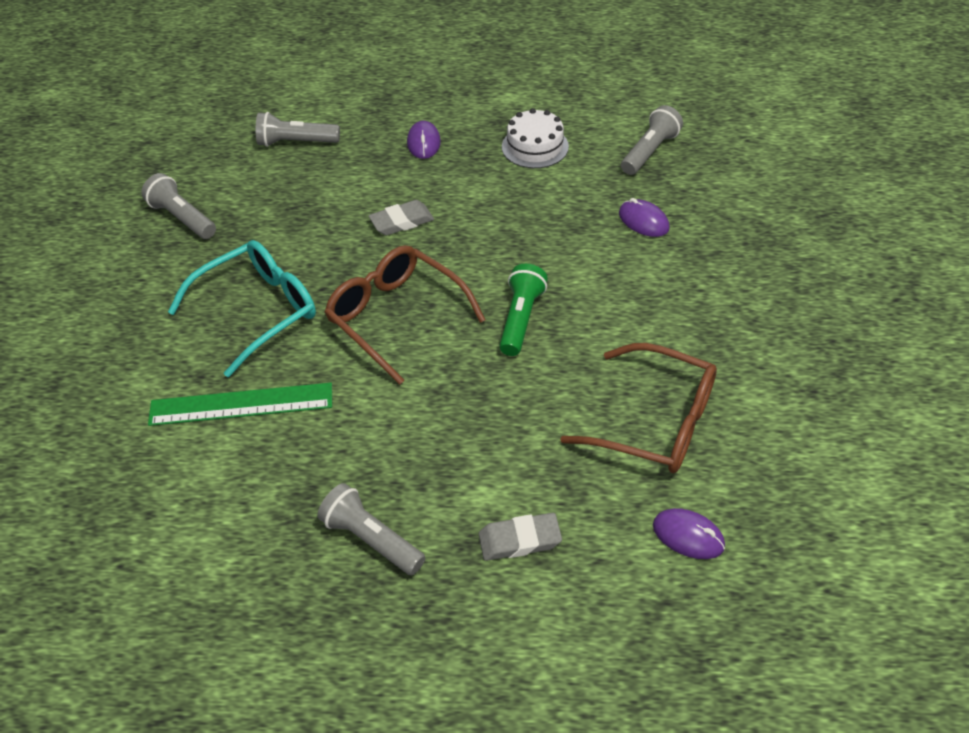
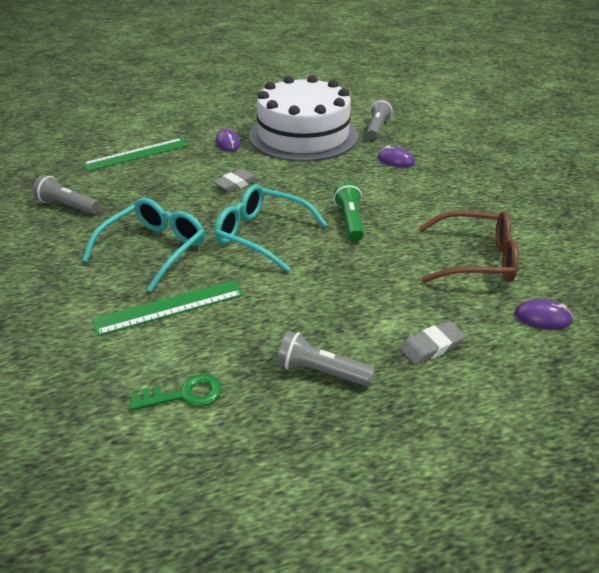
camera: 20 degrees left, 10 degrees down
(211, 528) = (184, 394): none -> green key
(296, 142) = (136, 154): grey flashlight -> green ruler
(396, 317) = (261, 235): brown glasses -> turquoise glasses
(535, 146) = (303, 135): white cake -> white cake, size x2.41

